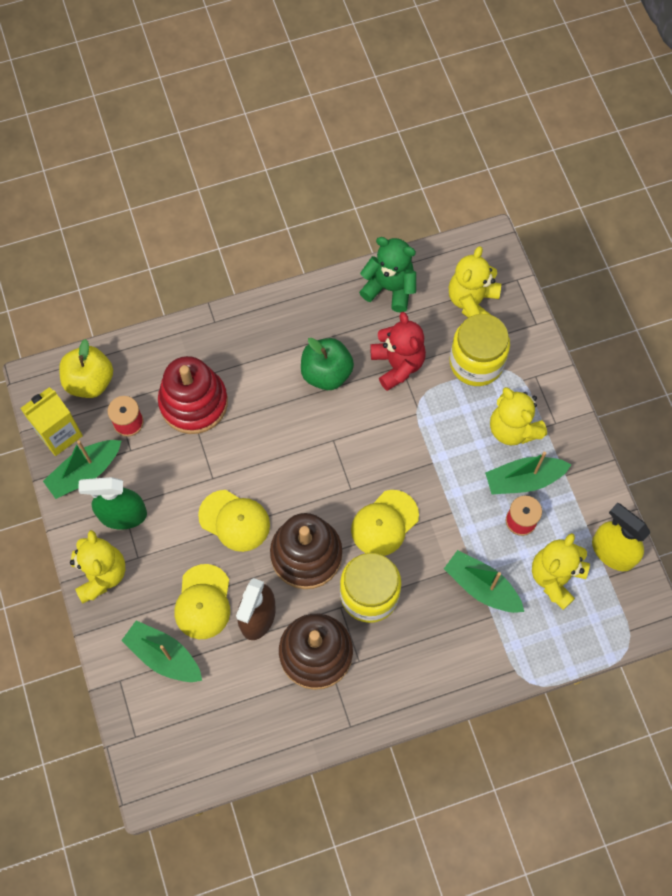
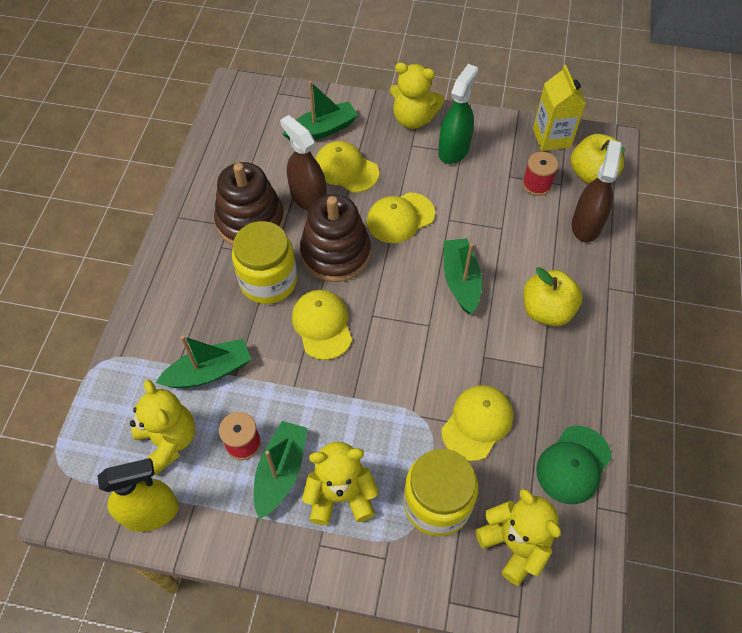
camera: 120 degrees right, 10 degrees down
(85, 472) = (506, 141): green boat -> green boat (461, 281)
(154, 363) = (586, 225): none -> brown spray bottle
(193, 402) = (530, 236): red stacking toy -> none
(265, 358) = (546, 311): none -> yellow apple
(326, 373) = (502, 354): green apple -> none
(389, 288) = (573, 465): green teddy bear -> green cap
(397, 364) = (477, 423): red teddy bear -> yellow cap

